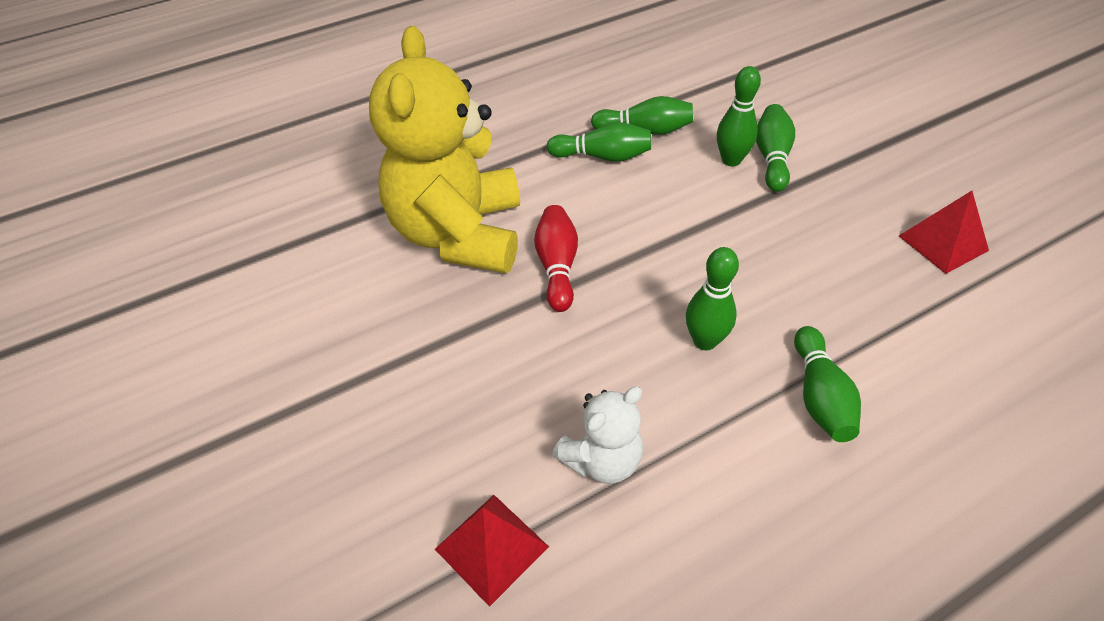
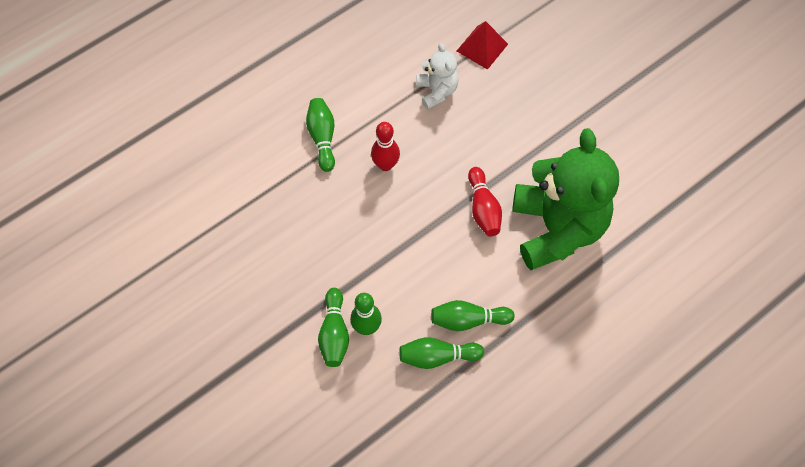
camera: 170 degrees right, 15 degrees up
(459, 234) = (557, 228): yellow teddy bear -> green teddy bear
(602, 460) = (437, 91): white teddy bear -> white teddy bear turned 120 degrees clockwise
(705, 341) = (385, 165): green bowling pin -> red bowling pin
(943, 243) = (224, 258): red pyramid -> none

